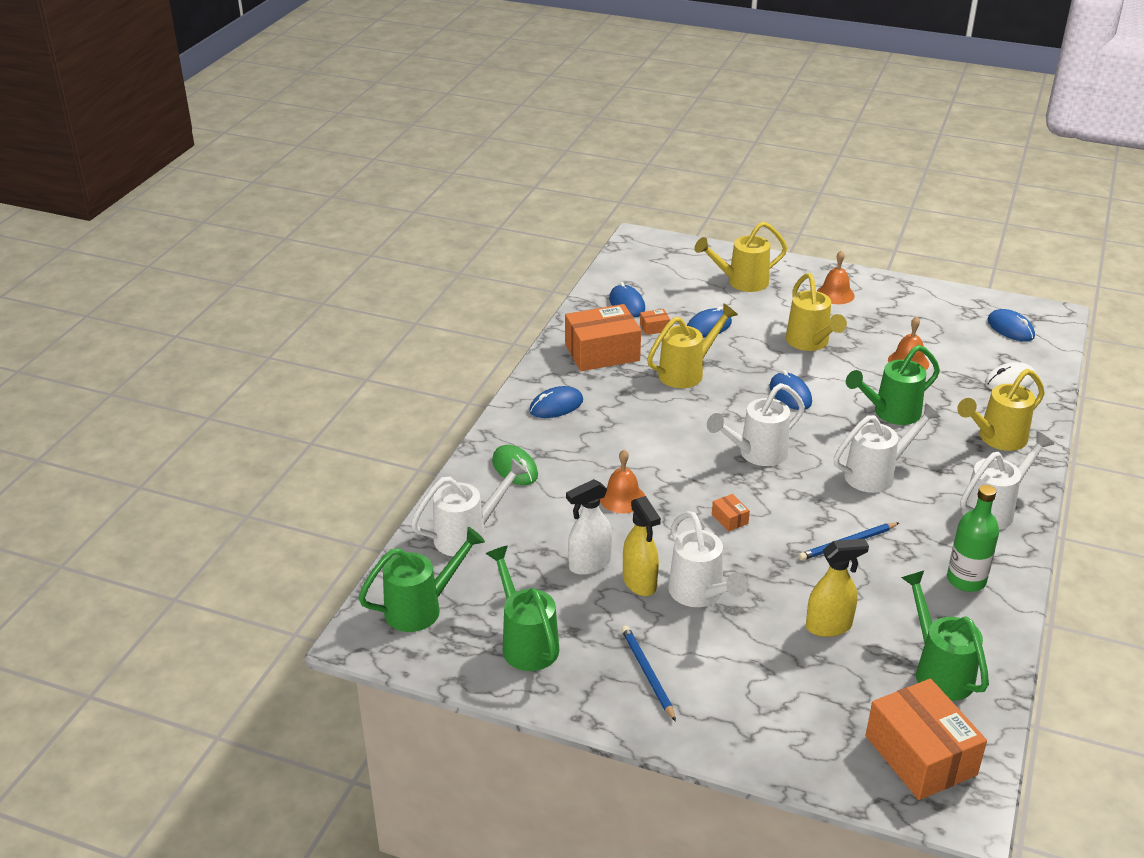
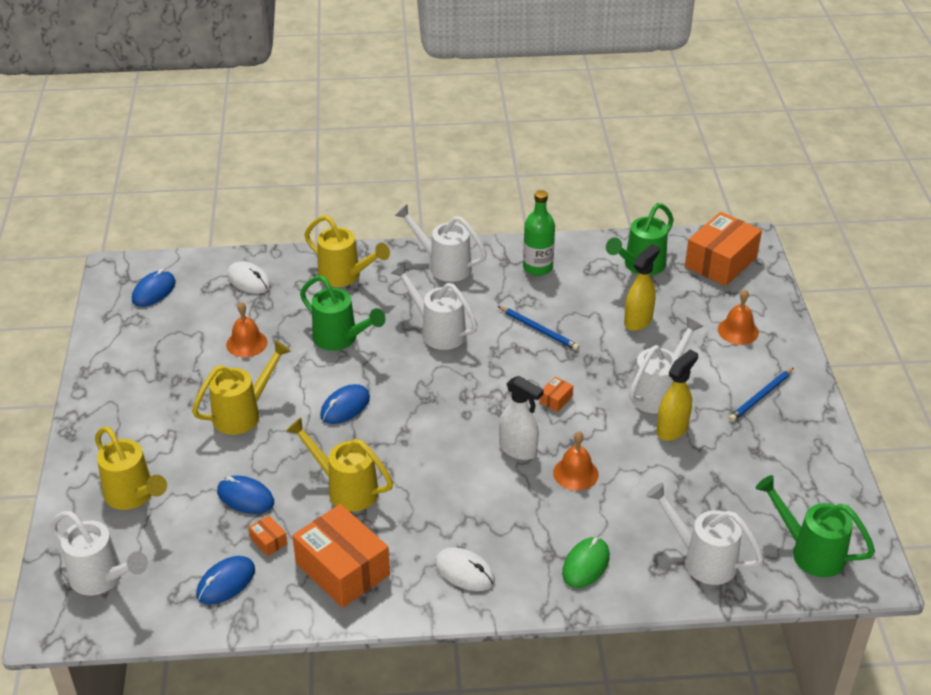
camera: 115 degrees left, 5 degrees up
(526, 643) = (789, 472): green watering can -> none
(556, 406) = (464, 572): blue mouse -> white mouse
(589, 564) = (675, 466): white spray bottle -> white spray bottle (518, 450)
(756, 454) = (454, 406): white watering can -> white watering can (102, 578)
(829, 626) = (638, 321): yellow spray bottle -> yellow spray bottle turned 75 degrees clockwise
(835, 294) = (132, 416): orange bell -> orange bell (738, 331)

